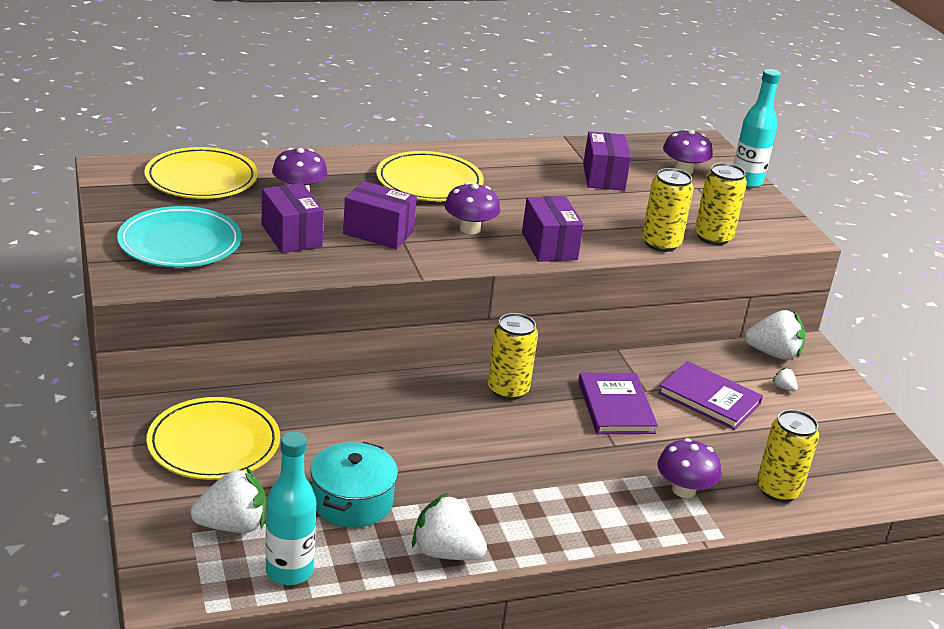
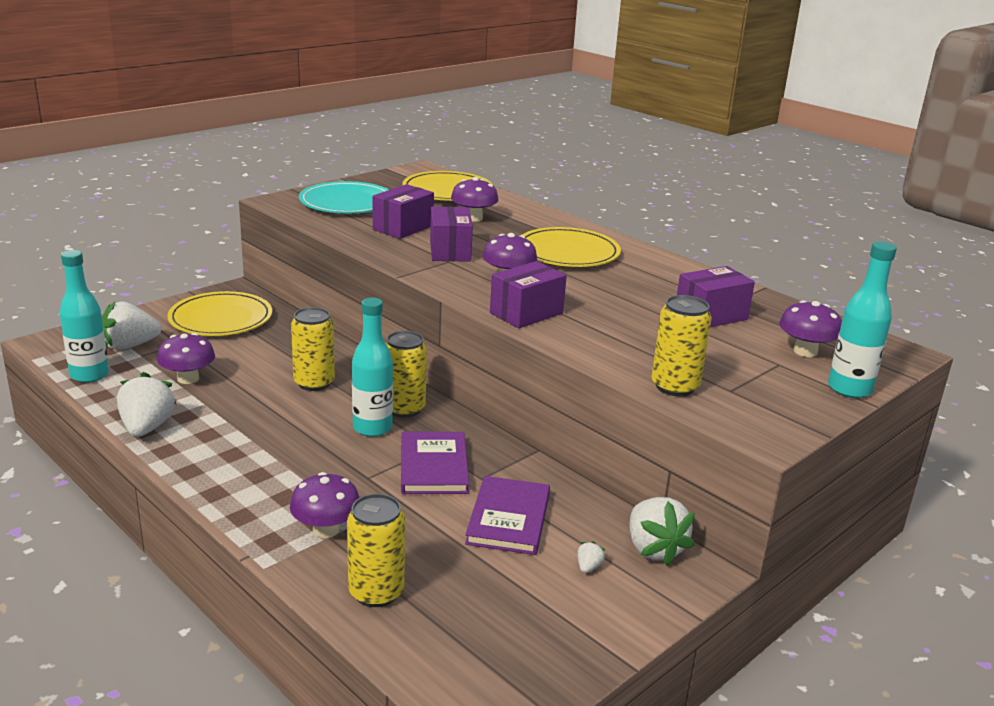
camera: 65 degrees right, 5 degrees down
(233, 526) = (130, 346): white strawberry -> white strawberry turned 105 degrees clockwise
(352, 501) = (188, 378): turquoise pot -> purple mushroom
(532, 417) = (372, 428): none -> turquoise bottle
(615, 407) = (433, 466): purple book -> purple book turned 60 degrees counterclockwise
(661, 243) = (614, 361): yellow can -> yellow can (314, 383)

